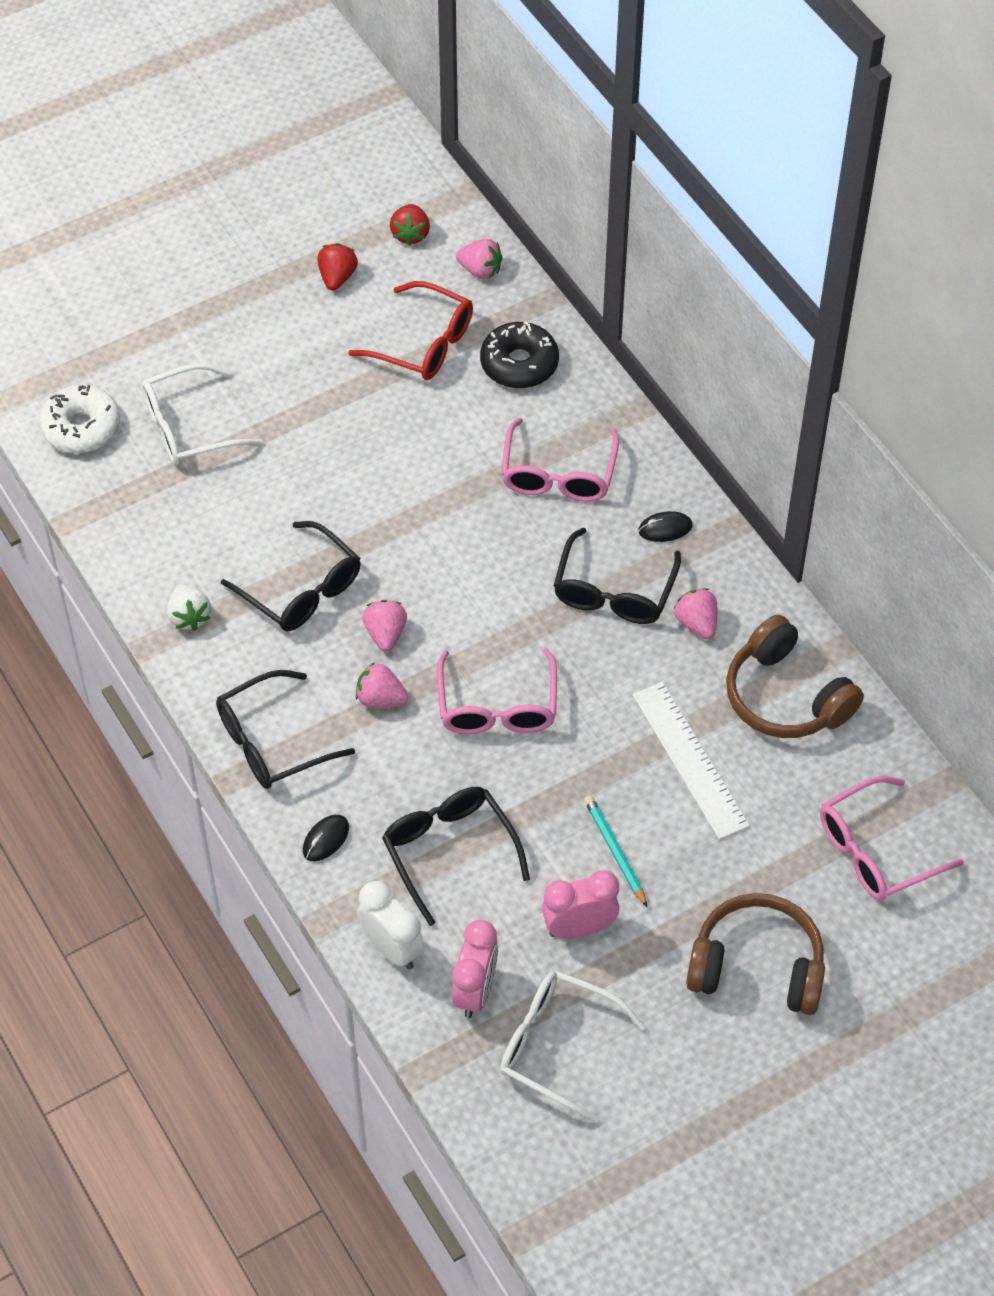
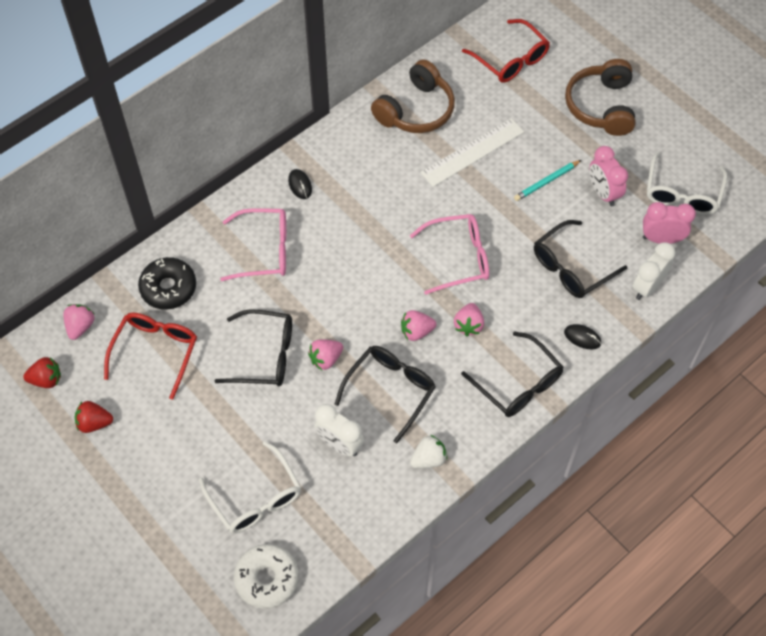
camera: 100 degrees left, 5 degrees up
(238, 522) = (339, 444): none -> white clock
(614, 591) = (355, 206): black glasses -> black glasses (265, 355)
(696, 623) = (371, 160): pink strawberry -> pink strawberry (326, 359)
(876, 851) = (510, 59): pink glasses -> red glasses

